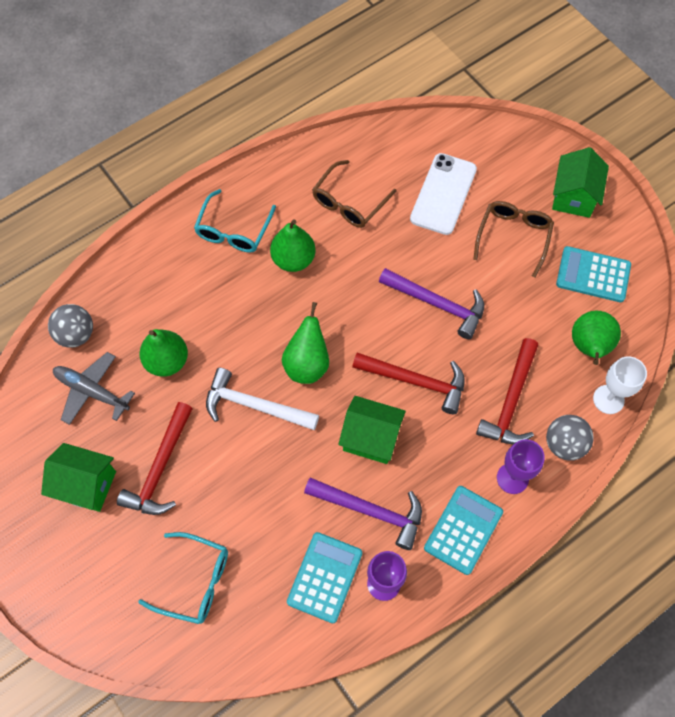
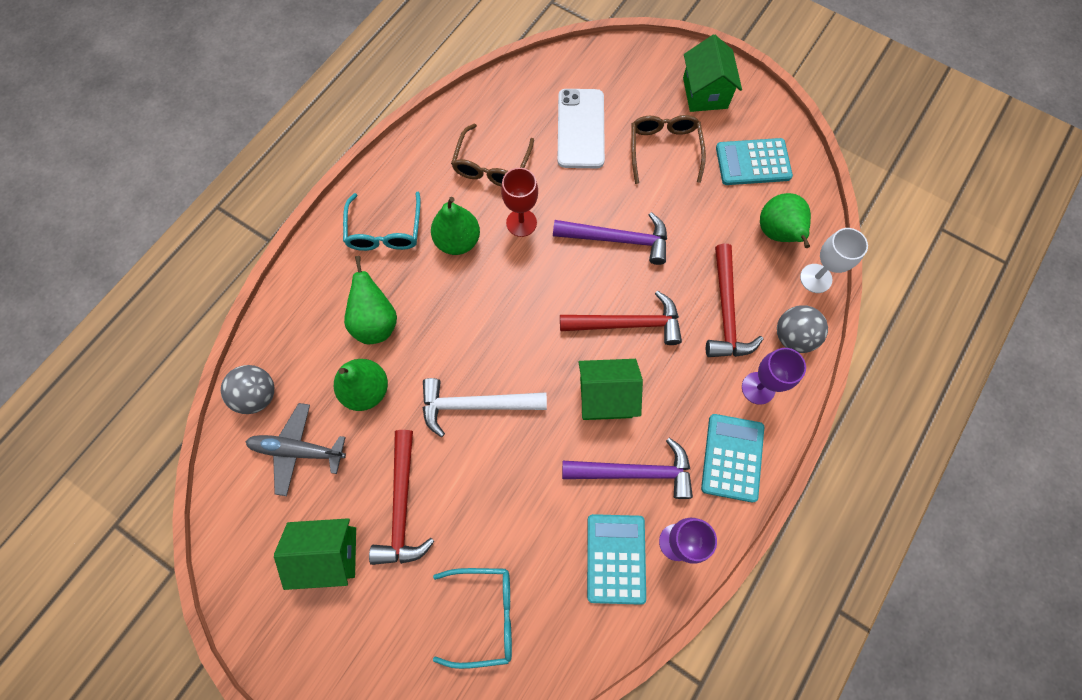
camera: 20 degrees left, 5 degrees up
(307, 364) = (512, 343): green pear -> green pear (376, 322)
(356, 261) = (521, 223): none -> red goblet

